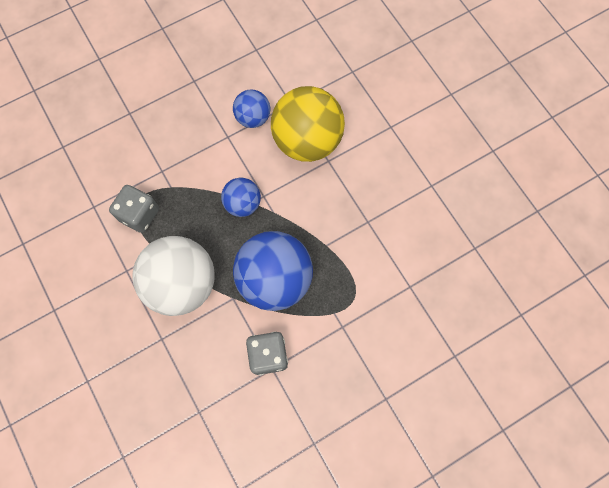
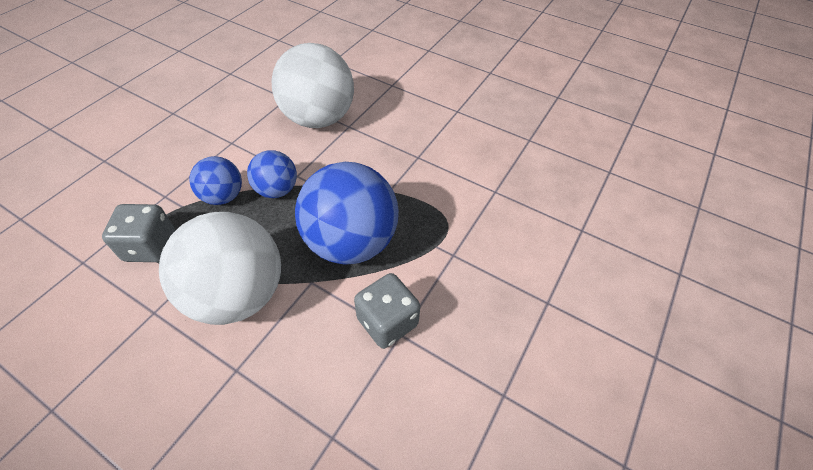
camera: 30 degrees left, 20 degrees down
(253, 118) = (252, 120): blue ball -> blue ball (223, 196)
(307, 141) = (318, 118): yellow ball -> white ball

